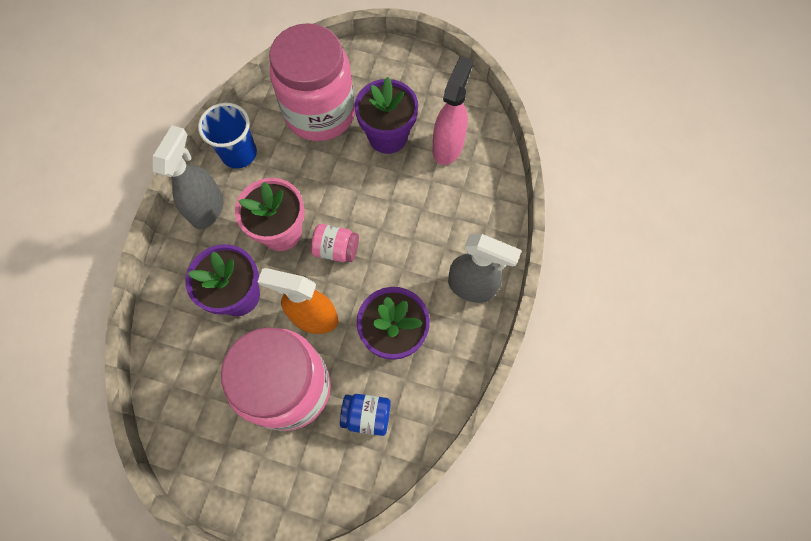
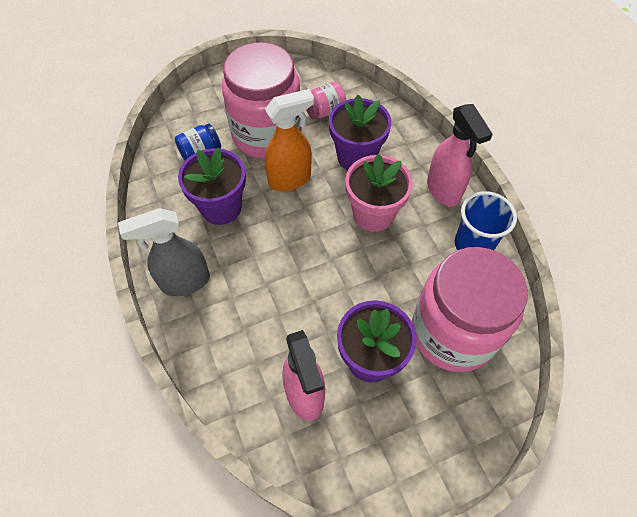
camera: 140 degrees right, 10 degrees down
(208, 209) = (443, 190): grey spray bottle -> pink spray bottle
(336, 249) = (319, 232): pink jar -> pink jar (325, 111)

